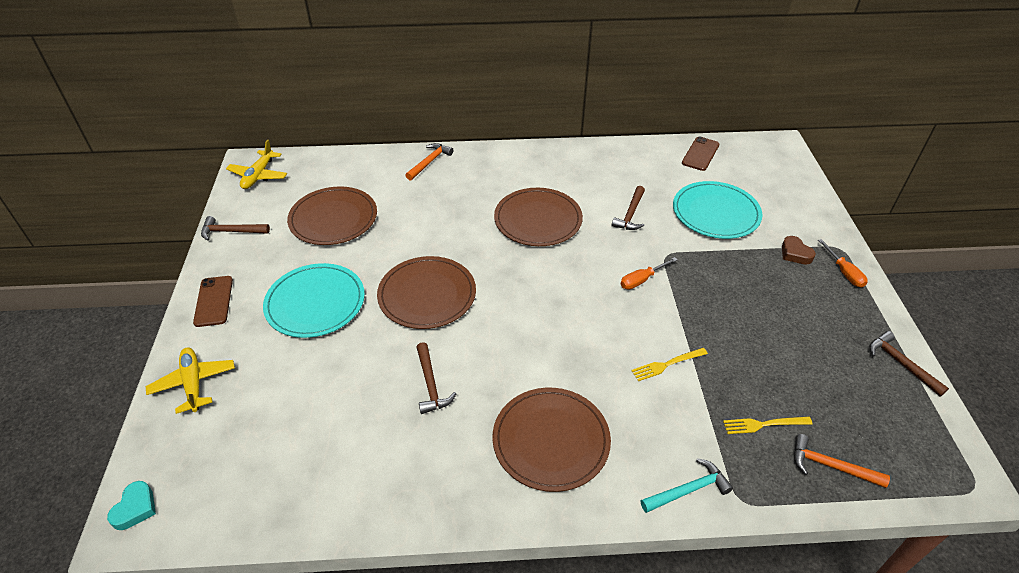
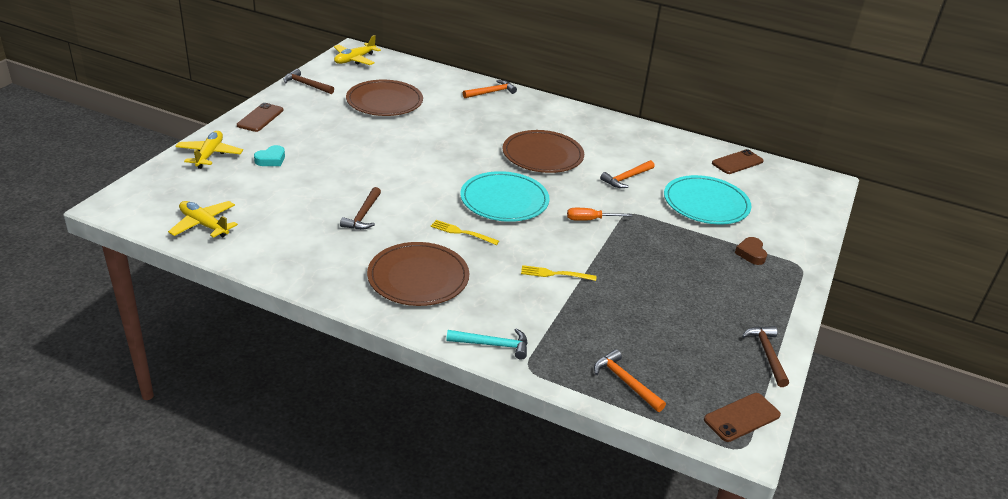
camera: 25 degrees right, 10 degrees down
(135, 508) = (123, 200): turquoise heart -> turquoise heart (271, 160)
(266, 493) = (204, 225): none -> yellow plane
(315, 303) = (326, 143): turquoise plate -> turquoise plate (504, 200)
(427, 295) = (410, 167): brown plate -> none
(630, 214) = (626, 178): brown hammer -> orange hammer
(763, 425) = (596, 337): yellow fork -> yellow fork (461, 232)
(844, 272) = (784, 282): orange screwdriver -> none
(945, 450) = (741, 417): none -> brown phone

